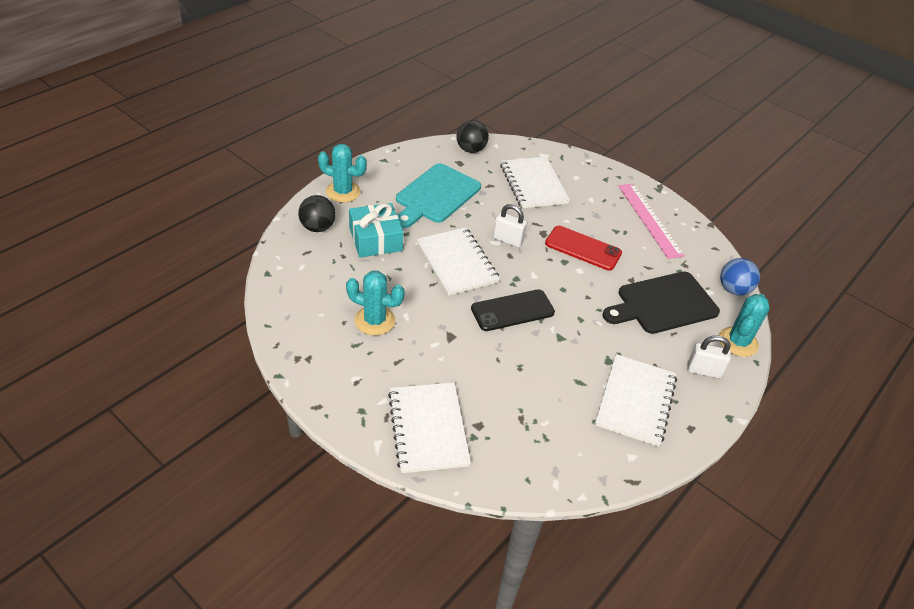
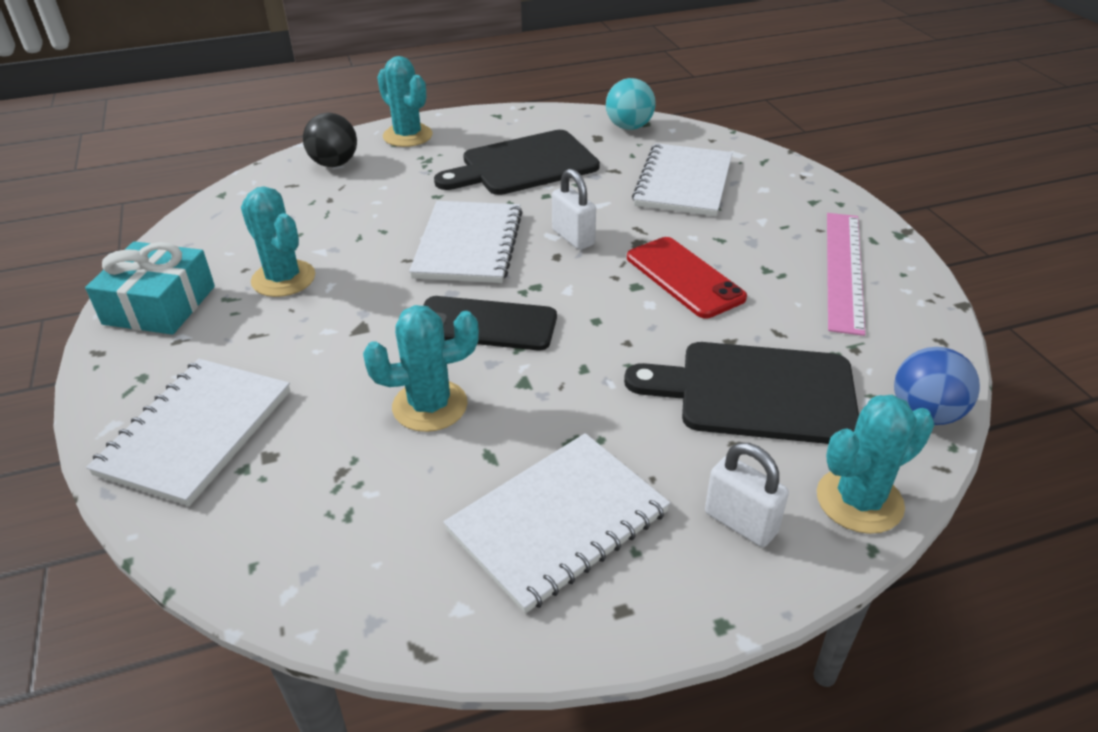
camera: 35 degrees right, 5 degrees down
(375, 239) = (390, 192): turquoise gift -> turquoise gift (159, 305)
(436, 195) = (524, 165): turquoise cutting board -> black cutting board
(471, 150) = (629, 127): black ball -> turquoise ball
(529, 367) = (430, 406): none -> turquoise cactus

